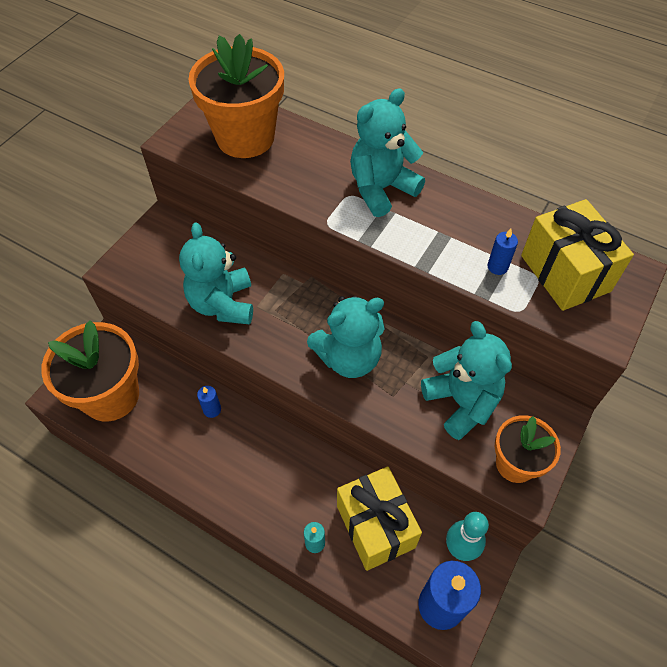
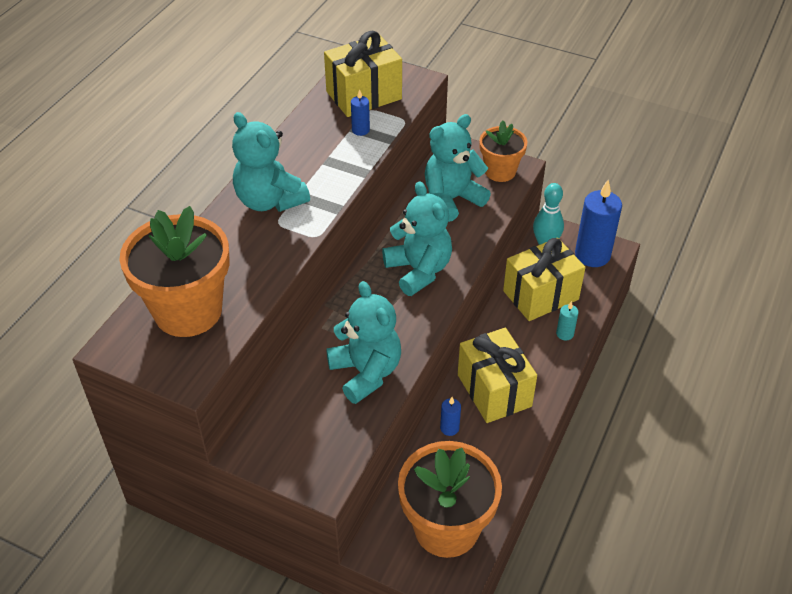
camera: 95 degrees left, 10 degrees down
(222, 304) = (366, 372): turquoise teddy bear -> turquoise teddy bear turned 105 degrees counterclockwise
(249, 455) = (494, 390): none -> yellow gift

